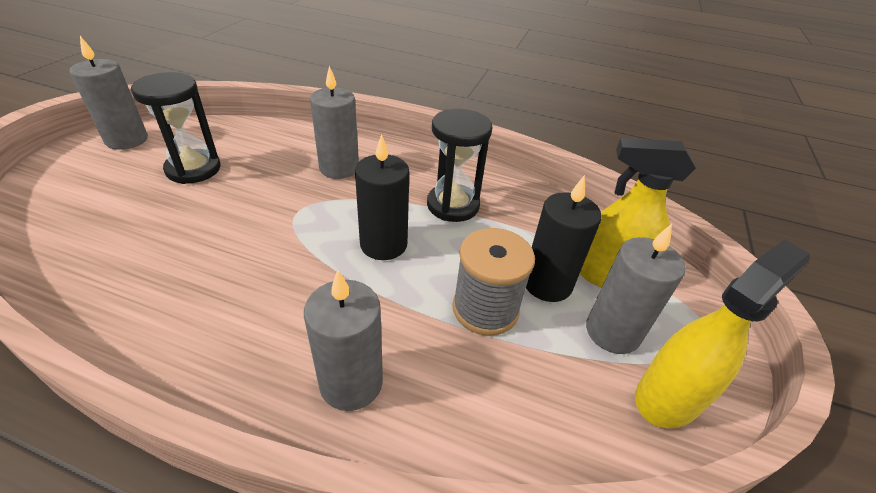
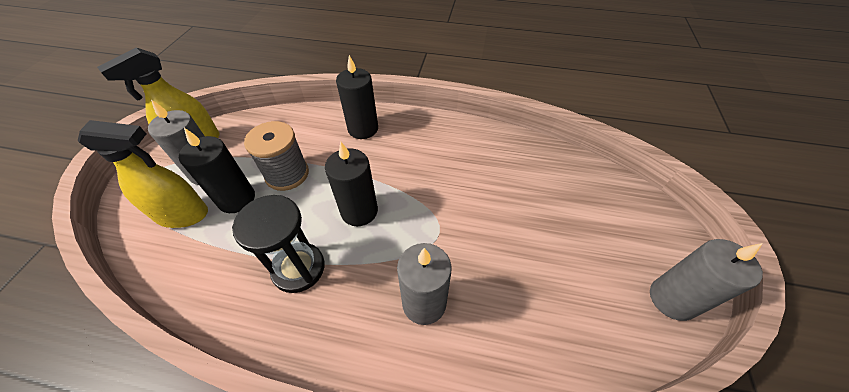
camera: 175 degrees right, 10 degrees up
(193, 169) = (563, 266): black hourglass -> none
(351, 383) = (363, 129): grey candle -> black candle

